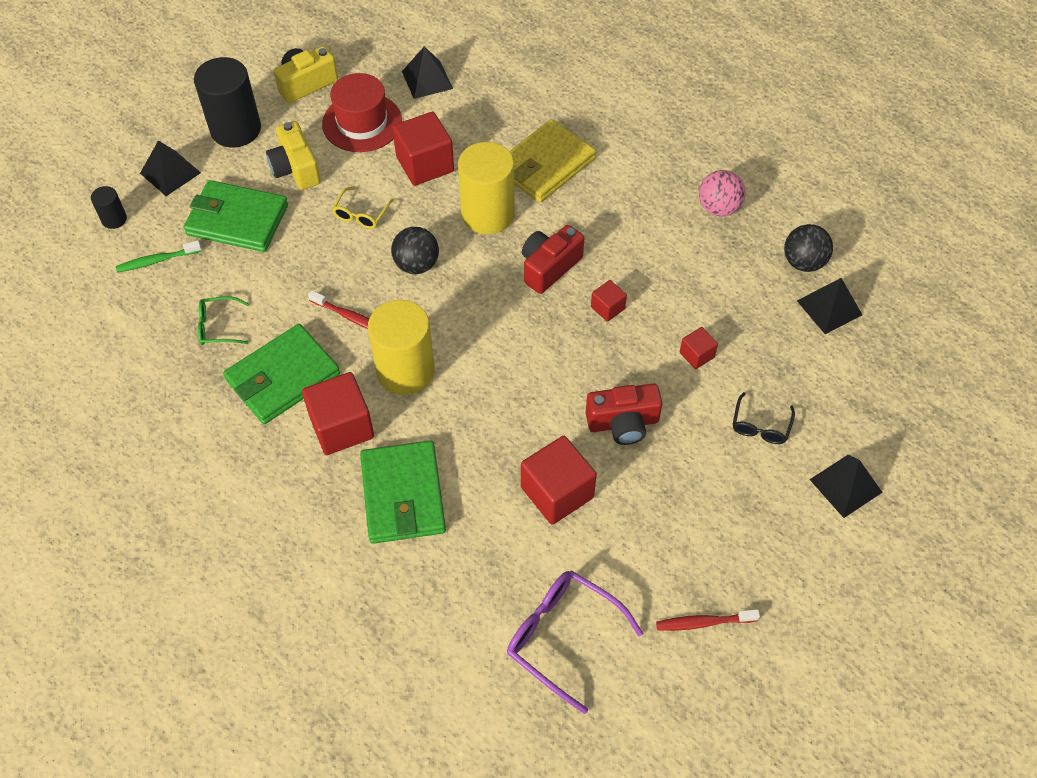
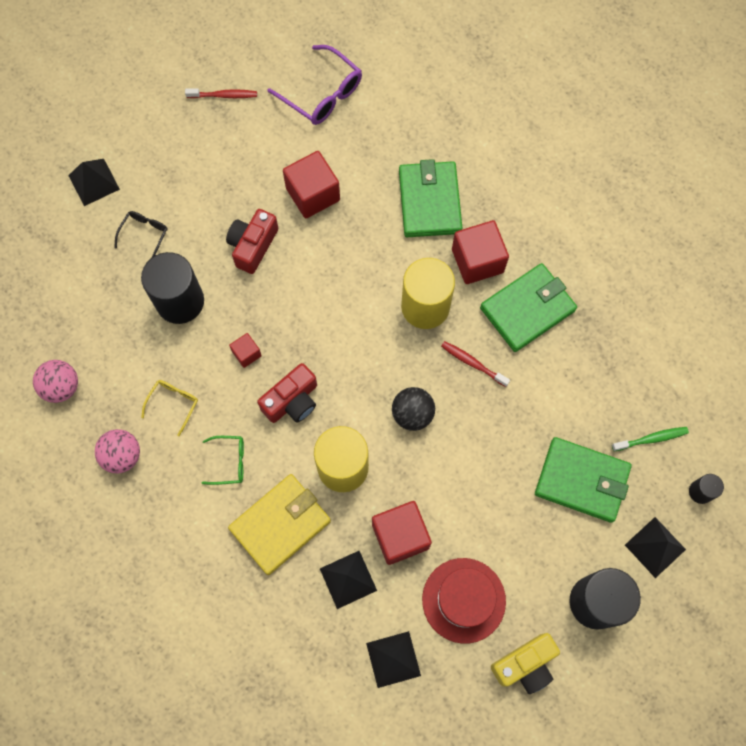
camera: 175 degrees left, 15 degrees up
(218, 326) = (587, 363): green glasses -> green glasses (229, 462)
(295, 168) = (529, 541): yellow camera -> none
(361, 214) = (463, 477): yellow glasses -> yellow glasses (173, 404)
(623, 423) = (253, 246): red camera -> red camera turned 60 degrees counterclockwise
(696, 355) = (180, 301): red cube -> black cylinder
(803, 262) = (61, 387): black ball -> pink ball
(829, 307) = (54, 338): black pyramid -> black pyramid (348, 579)

